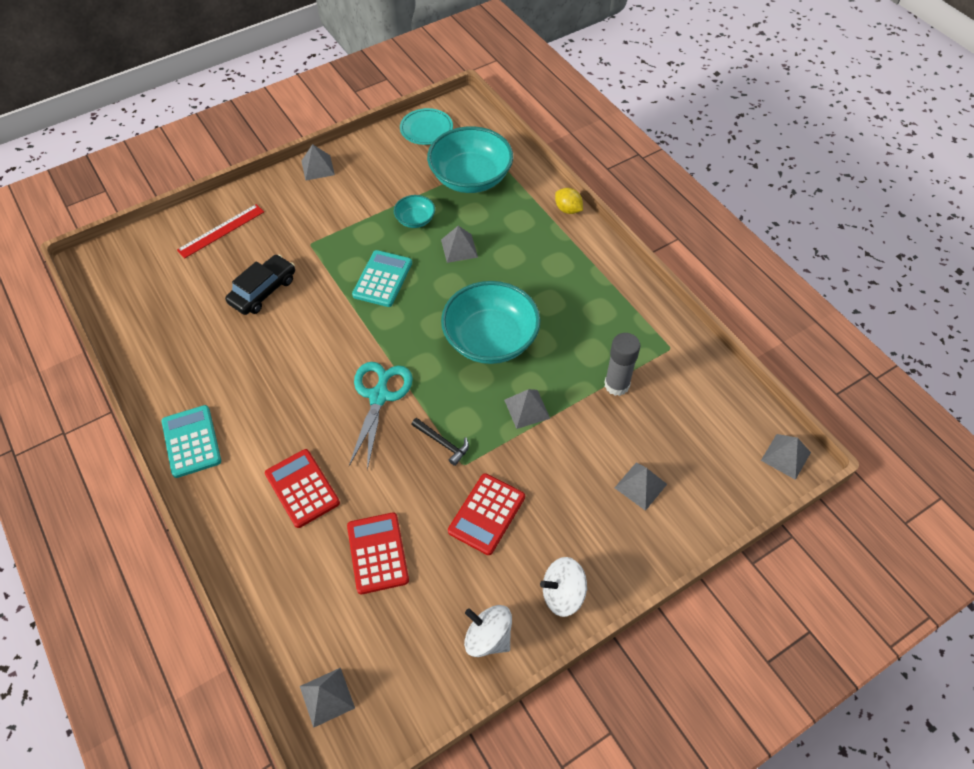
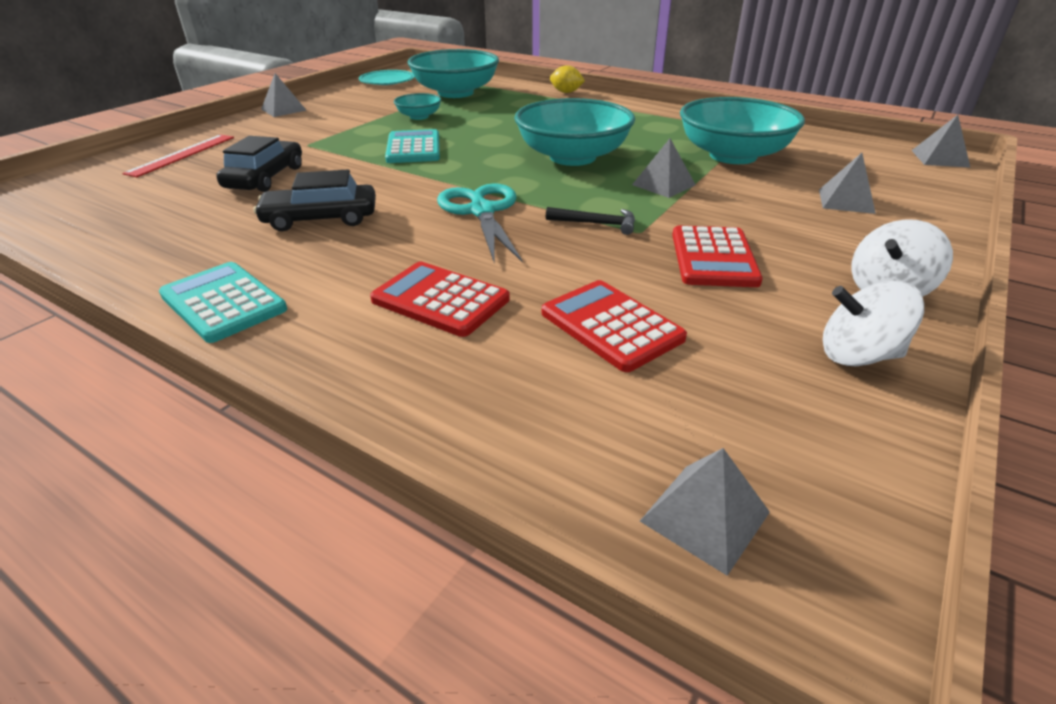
camera: 25 degrees left, 20 degrees down
(276, 365) = (320, 219): none -> black car
(459, 248) = (481, 122): grey pyramid -> none
(616, 385) = (733, 156): grey glue stick -> turquoise bowl

